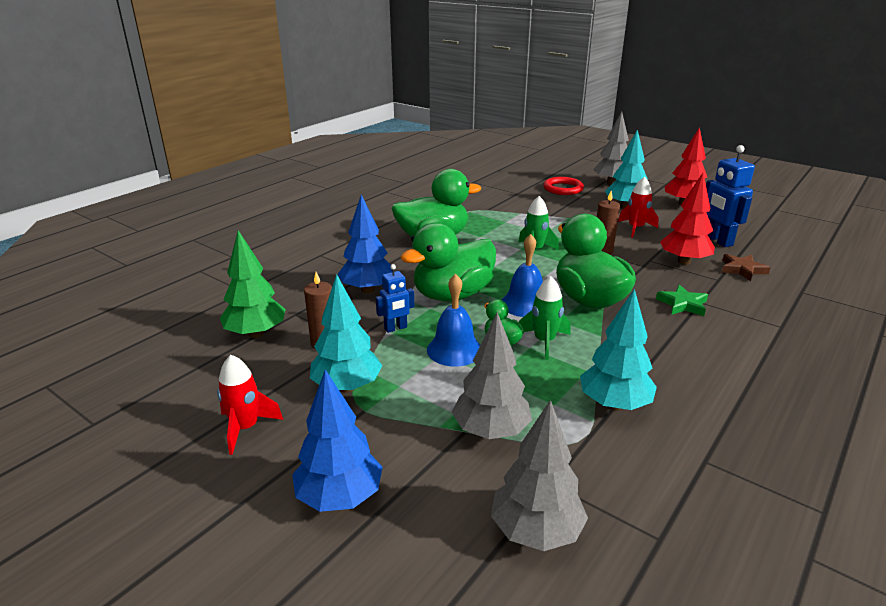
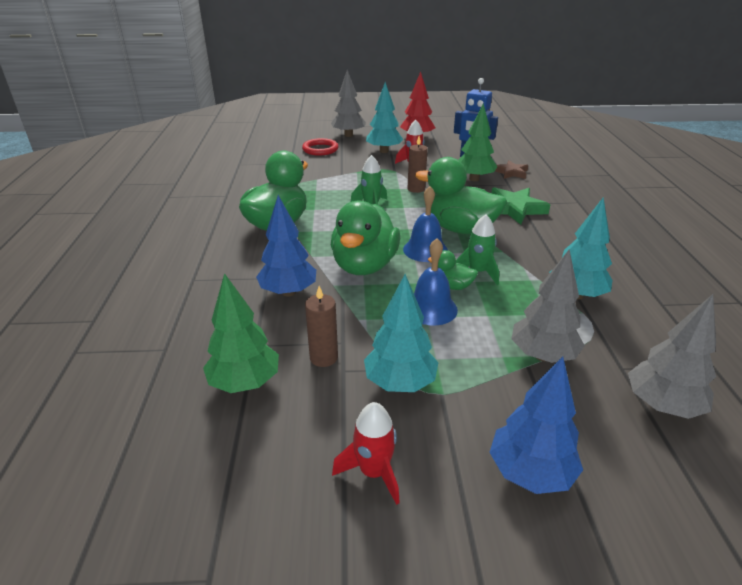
camera: 40 degrees left, 5 degrees up
(395, 328) = (362, 314): blue robot -> none
(682, 304) = (514, 209): green star -> green star, size x1.59
(684, 261) = (474, 179): red tree -> green tree

